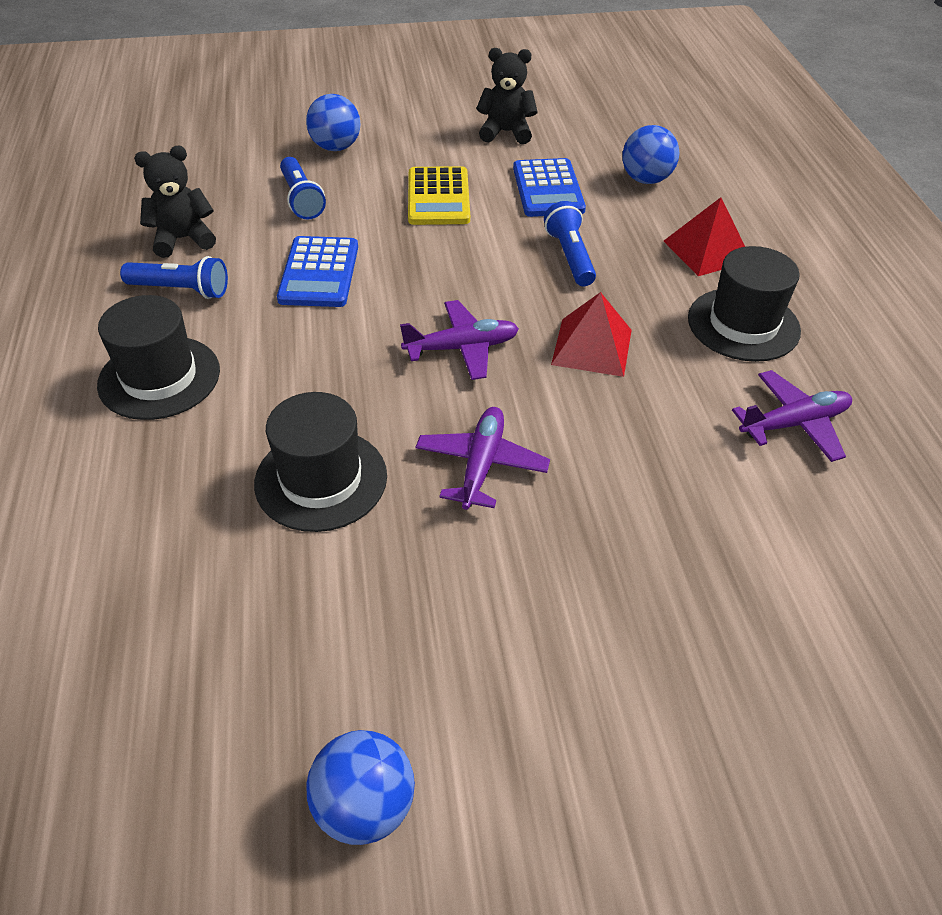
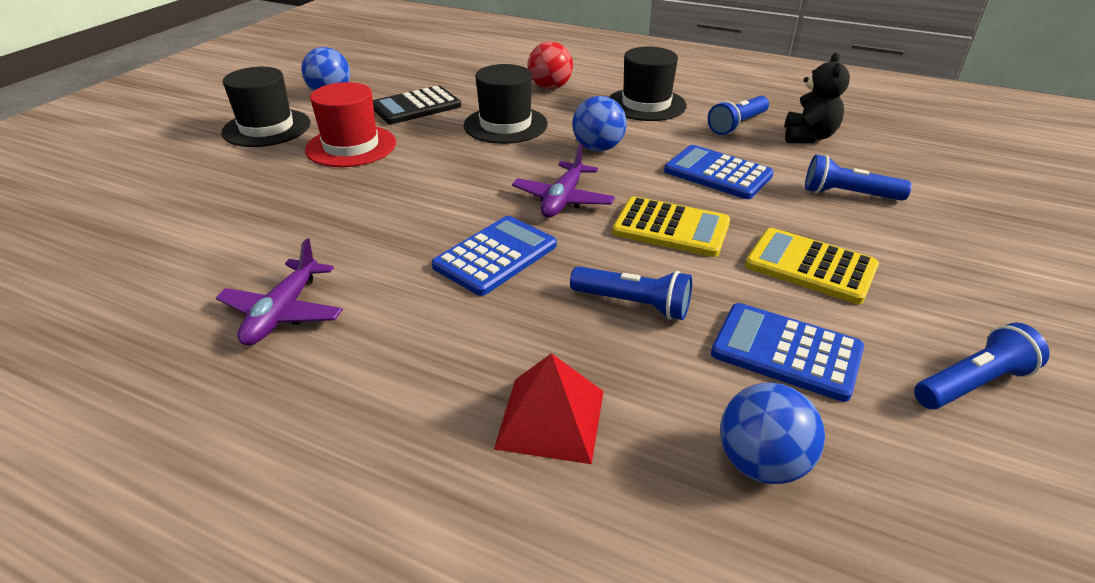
camera: 125 degrees right, 10 degrees down
(149, 499) = (550, 88): none -> red ball
(330, 623) = (416, 106): none -> black calculator
(336, 147) = (959, 239): blue ball -> blue ball (598, 148)
(448, 270) = (671, 228): none -> yellow calculator
(481, 465) = (448, 169): purple plane -> none
(506, 132) = (972, 384): black teddy bear -> blue flashlight
(513, 605) = (351, 146): none -> red hat
(592, 347) = (495, 256): red pyramid -> blue calculator
(743, 324) = (412, 363): black hat -> black hat (267, 128)

